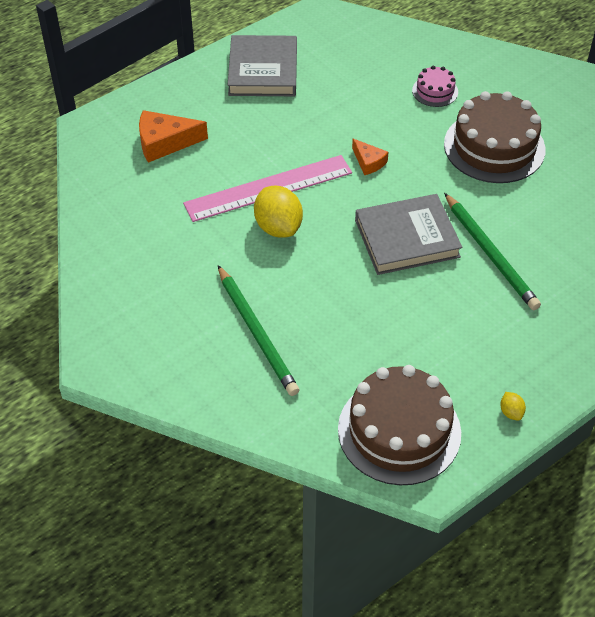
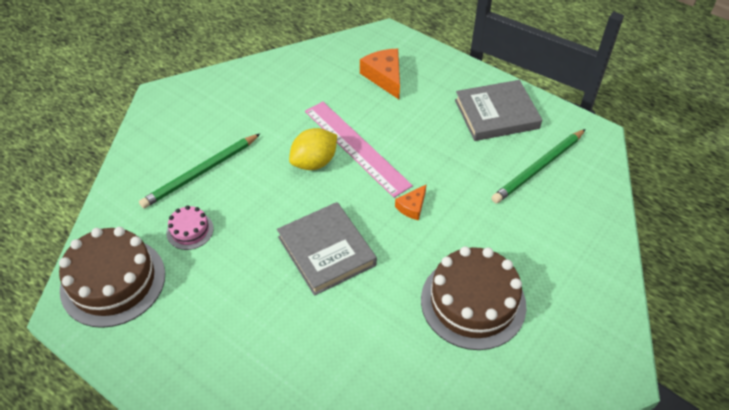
camera: 75 degrees right, 0 degrees up
(435, 91) = (531, 240): pink cake -> pink cake (190, 230)
(490, 254) = (325, 319): green pencil -> green pencil (538, 168)
(511, 412) = (138, 362): yellow lemon -> none

